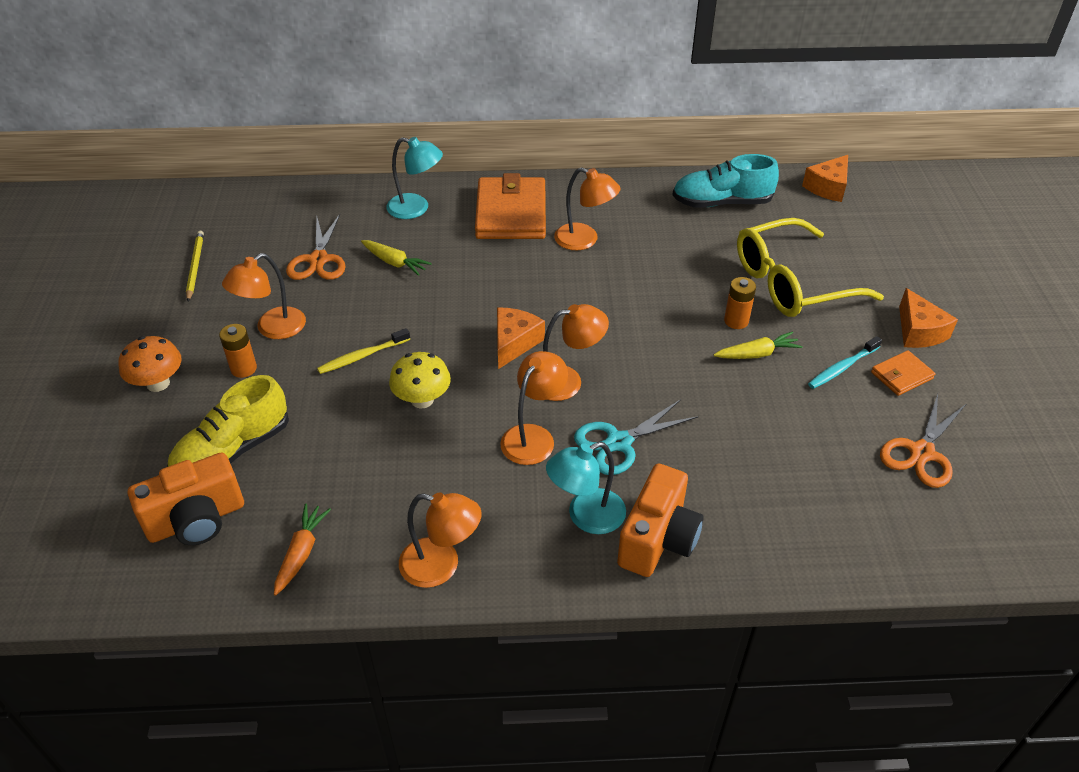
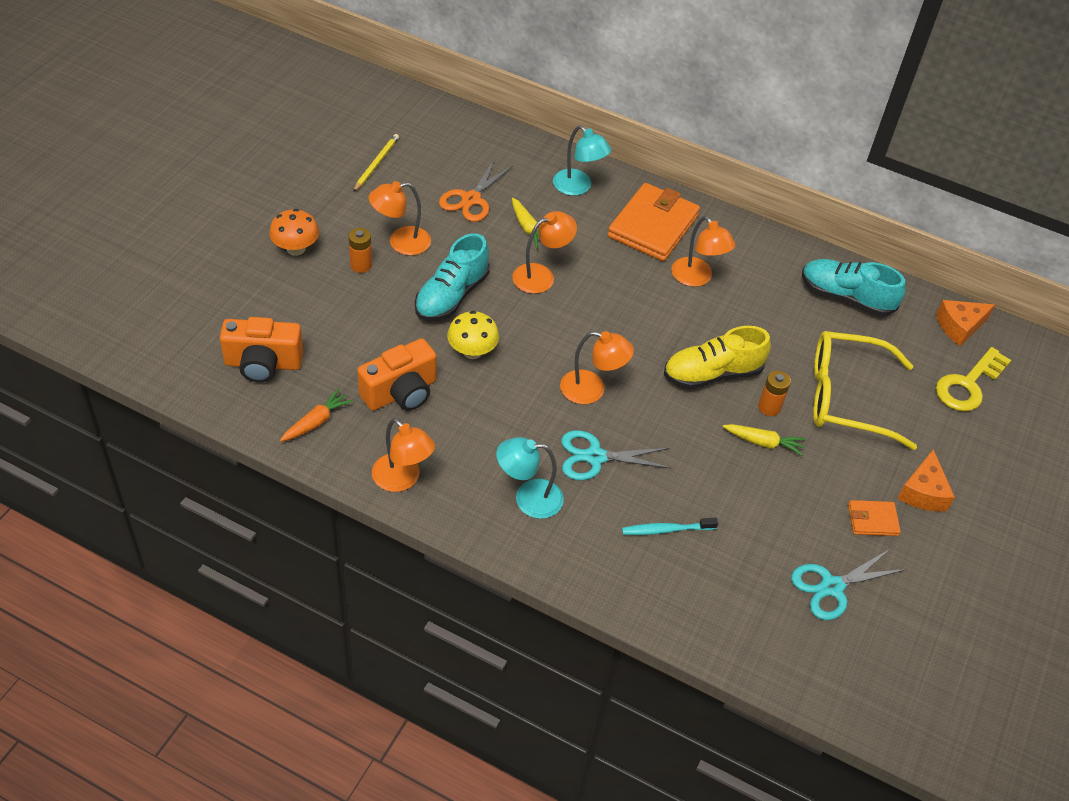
camera: 25 degrees right, 5 degrees up
(233, 451) = (316, 325): yellow shoe -> yellow shoe (712, 374)
(362, 356) = (451, 296): yellow toothbrush -> turquoise shoe
(514, 343) = (574, 339): orange cheese -> none
(533, 436) = (534, 420): orange lamp -> orange lamp (541, 275)
(658, 539) = (568, 541): orange camera -> orange camera (401, 393)
(842, 368) = (826, 489): turquoise toothbrush -> turquoise toothbrush (666, 530)
(874, 229) = (968, 385): none -> yellow key
(921, 452) = (832, 587): orange scissors -> turquoise scissors

